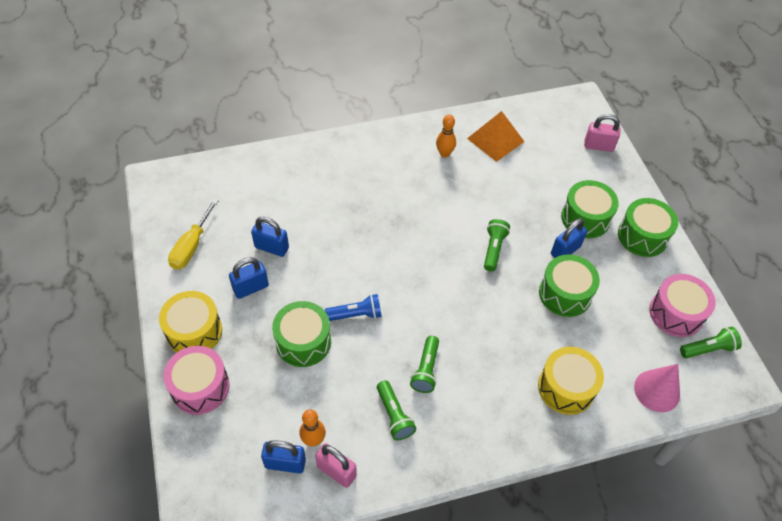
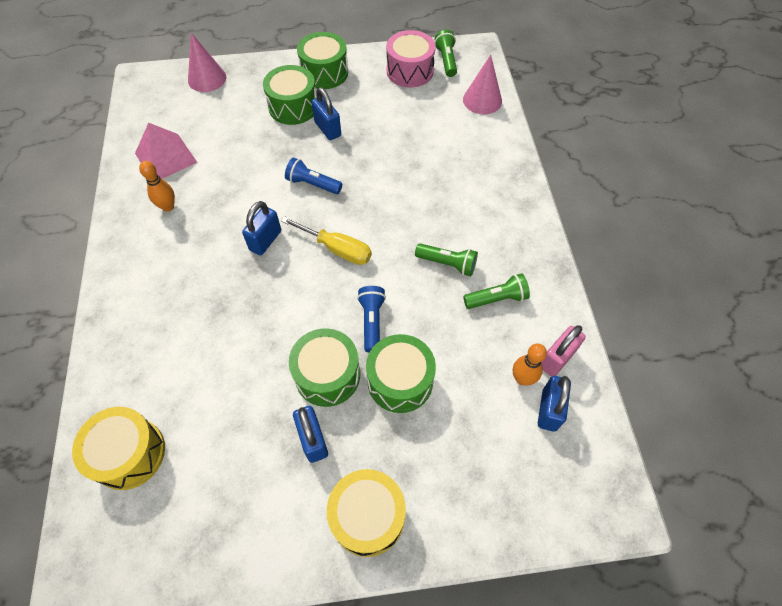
camera: 80 degrees left, 5 degrees up
(191, 246) = (226, 521): yellow screwdriver -> yellow screwdriver (337, 249)
(200, 387) = (450, 508): pink drum -> none
(271, 247) = (255, 410): blue padlock -> blue padlock (265, 240)
(493, 249) = (313, 184): green flashlight -> blue flashlight
(495, 140) = (165, 157): orange pyramid -> pink pyramid
(565, 294) = (377, 139): green drum -> green drum (327, 375)
(566, 387) = (475, 158): yellow drum -> yellow drum (129, 454)
(598, 146) = (207, 78): pink padlock -> pink cone

